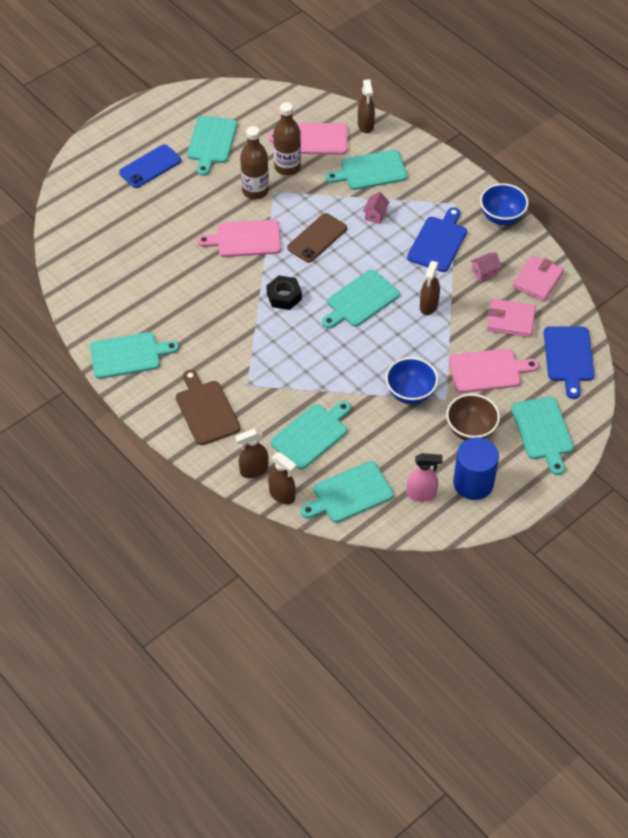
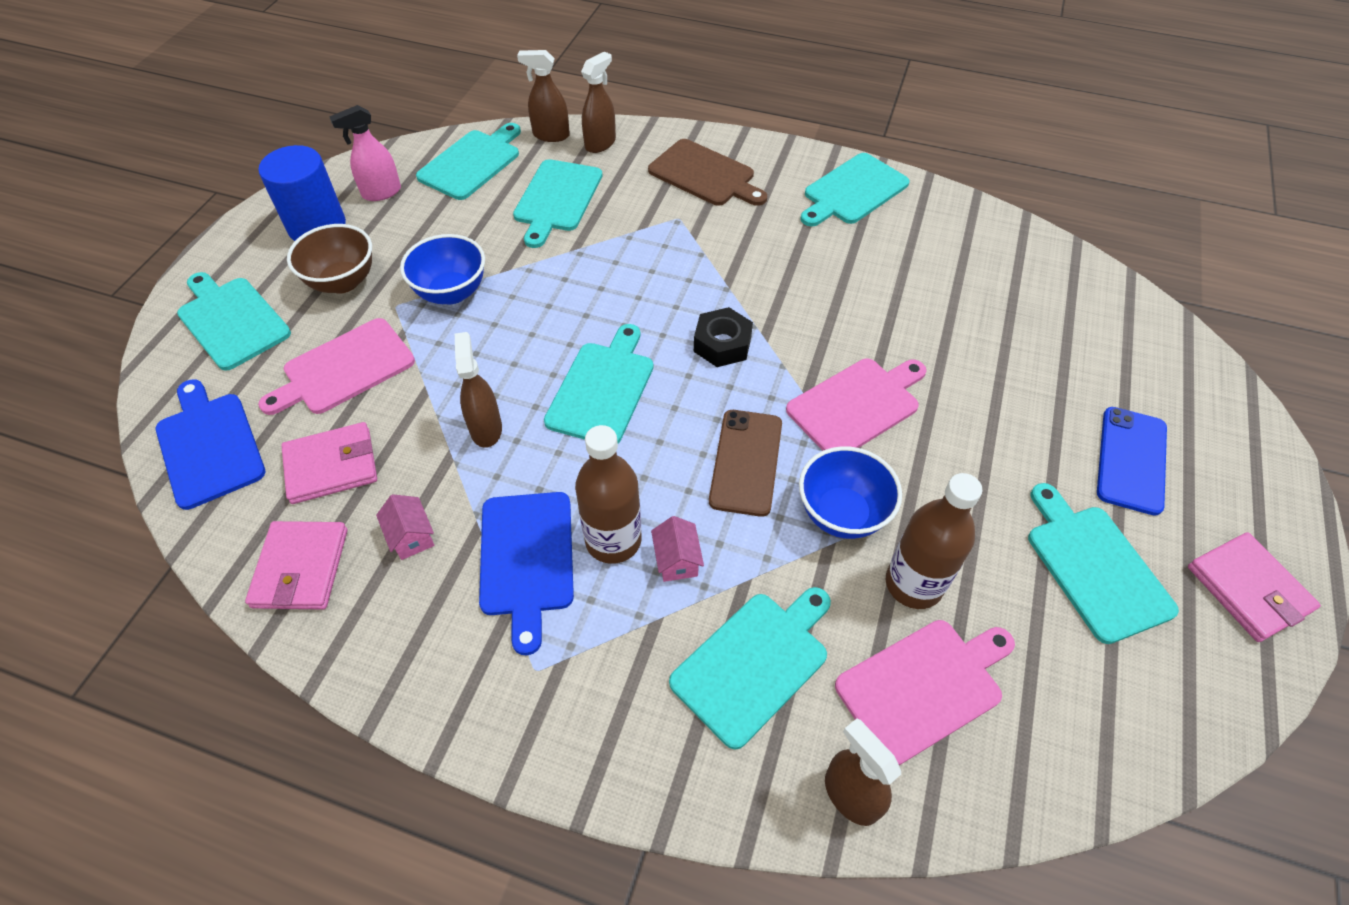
camera: 150 degrees right, 0 degrees up
(163, 112) = (1248, 589): none -> pink wallet
(255, 191) = (922, 501): brown bottle -> brown bottle (613, 540)
(484, 272) = (411, 537): pink house -> pink house turned 60 degrees counterclockwise
(501, 217) = (421, 685): blue bowl -> blue bowl (842, 514)

